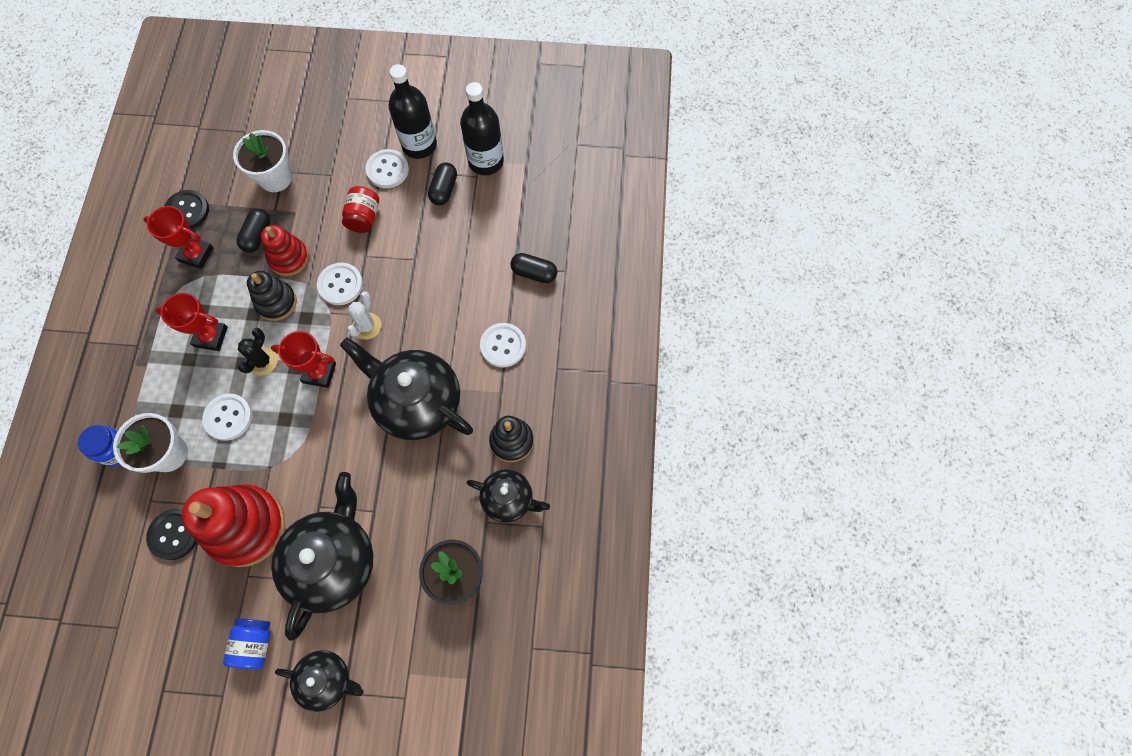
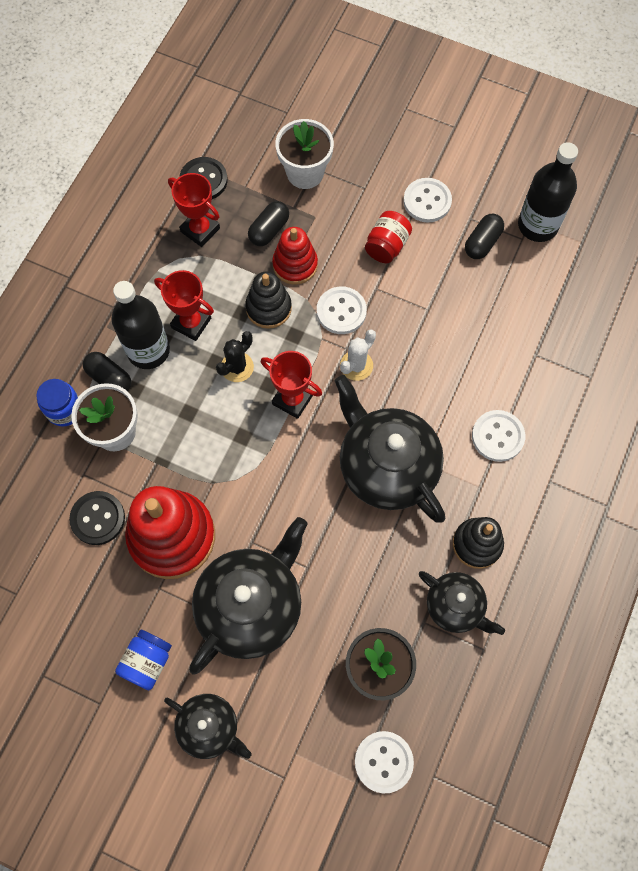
camera: 20 degrees right, 0 degrees up
(228, 417) = (185, 415): white button -> white button (383, 762)
(419, 145) = (469, 184): black bottle -> black bottle (148, 350)
(534, 273) = (555, 367): black capsule -> black capsule (109, 378)

